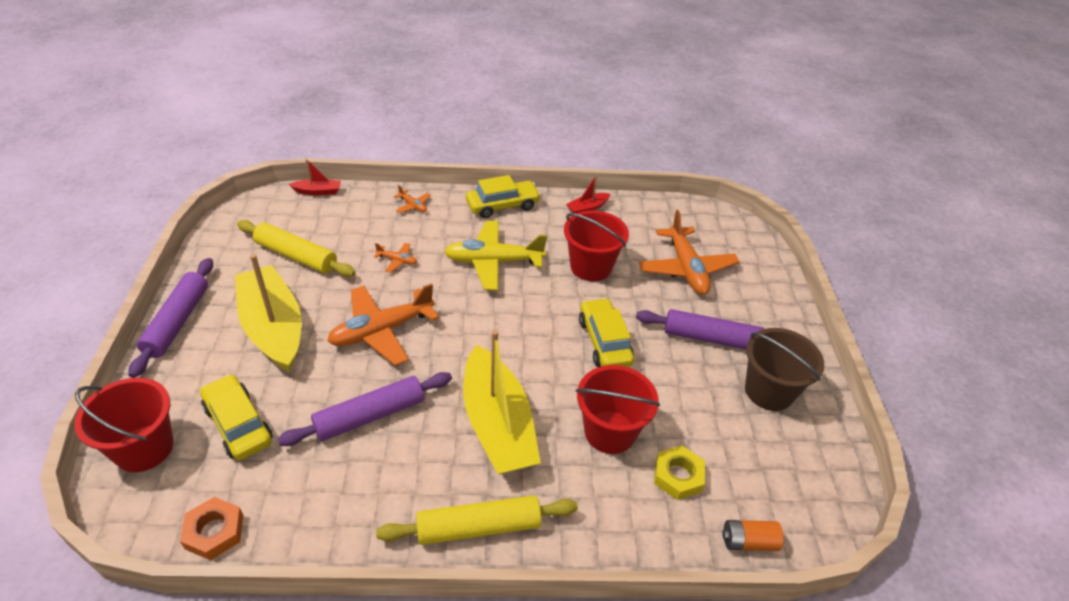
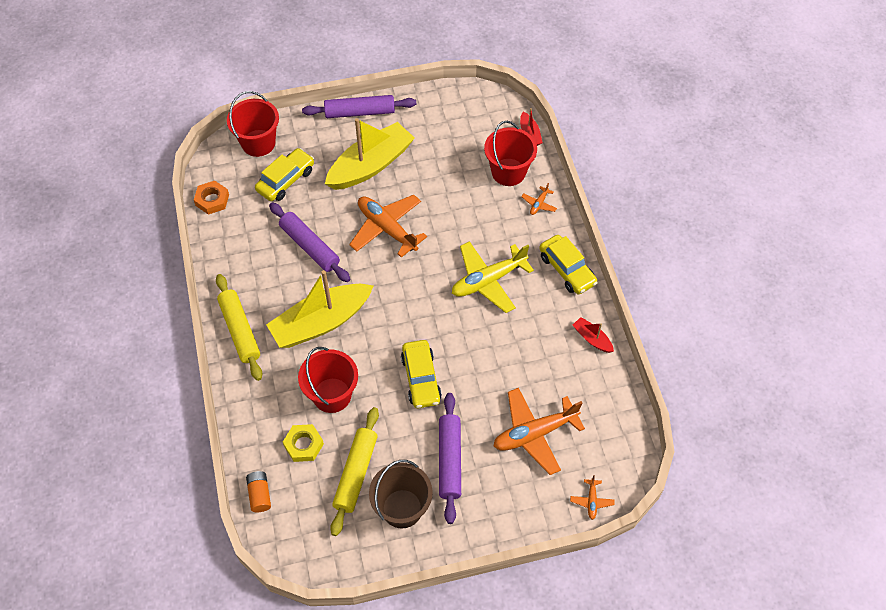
camera: 80 degrees right, 15 degrees up
(296, 256) = (447, 150): yellow rolling pin -> yellow rolling pin (356, 473)
(397, 260) = (465, 214): orange plane -> orange plane (591, 501)
(493, 262) = (488, 280): yellow plane -> yellow plane turned 105 degrees counterclockwise
(591, 267) = (508, 355): red bucket -> red bucket (508, 172)
(604, 342) = (421, 378): yellow car -> yellow car turned 105 degrees clockwise

